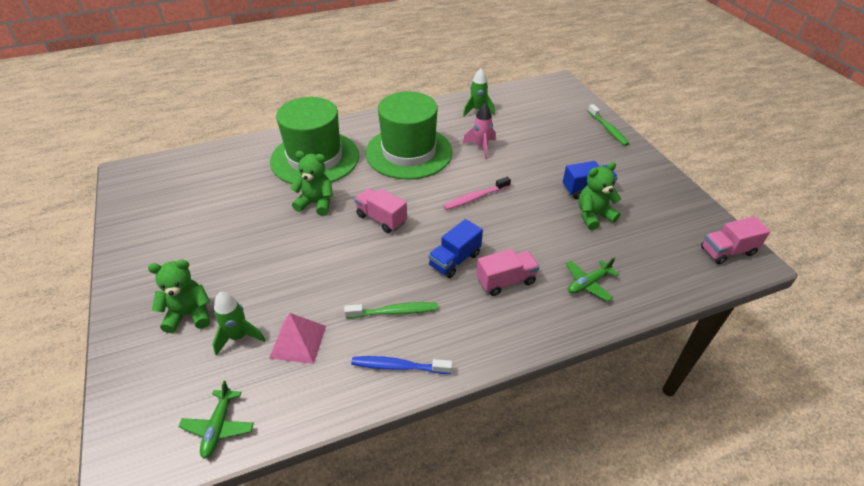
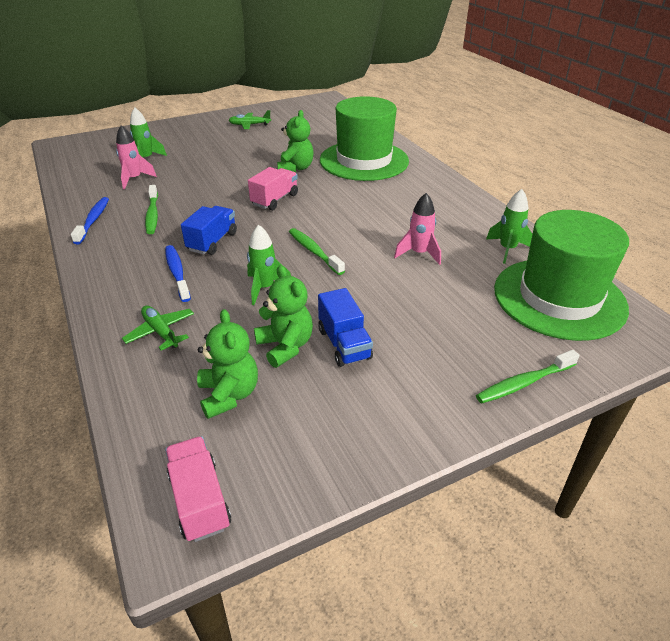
camera: 85 degrees right, 5 degrees down
(189, 315) = (172, 141): green teddy bear -> green teddy bear (229, 395)
(218, 427) = (74, 163): green plane -> green plane (249, 125)
(298, 341) = (134, 179): pink pyramid -> pink rocket
(409, 152) = (390, 207): green hat -> green hat (559, 298)
(455, 260) = (212, 242): blue truck -> blue truck turned 75 degrees clockwise
(475, 198) = (314, 251): pink toothbrush -> green toothbrush
(506, 281) = (177, 273): pink truck -> blue toothbrush
(526, 226) = (265, 288): none -> green rocket

